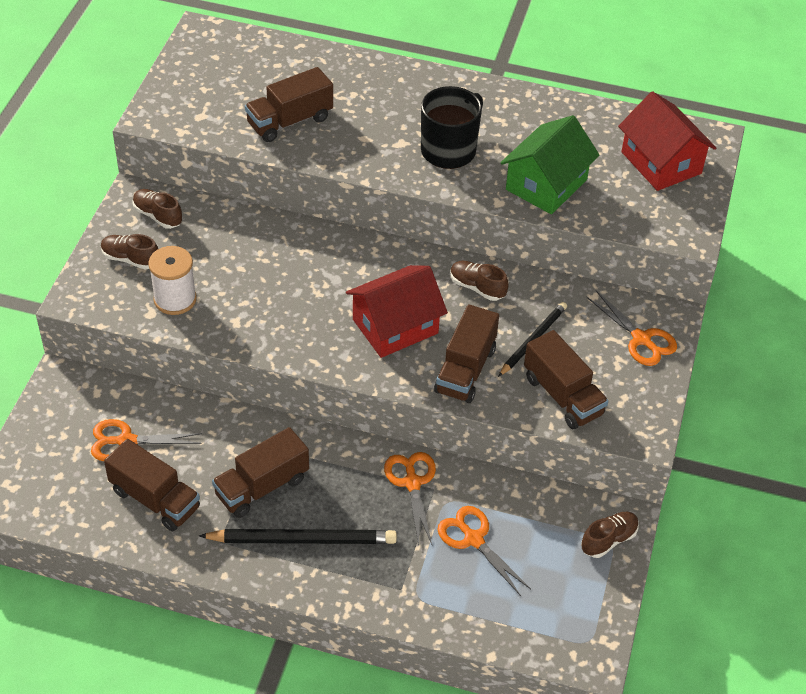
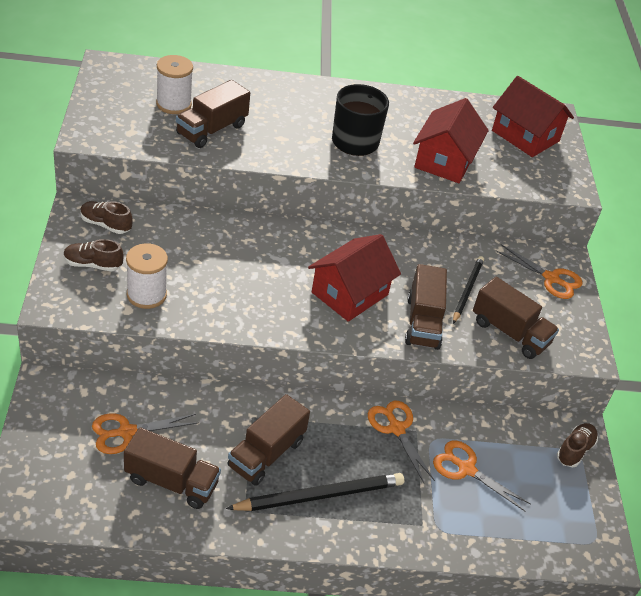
camera: 20 degrees left, 5 degrees down
(258, 86) = (173, 104): none -> white spool
(477, 287) = (404, 253): brown shoe -> none
(546, 184) = (444, 160): green house -> red house

